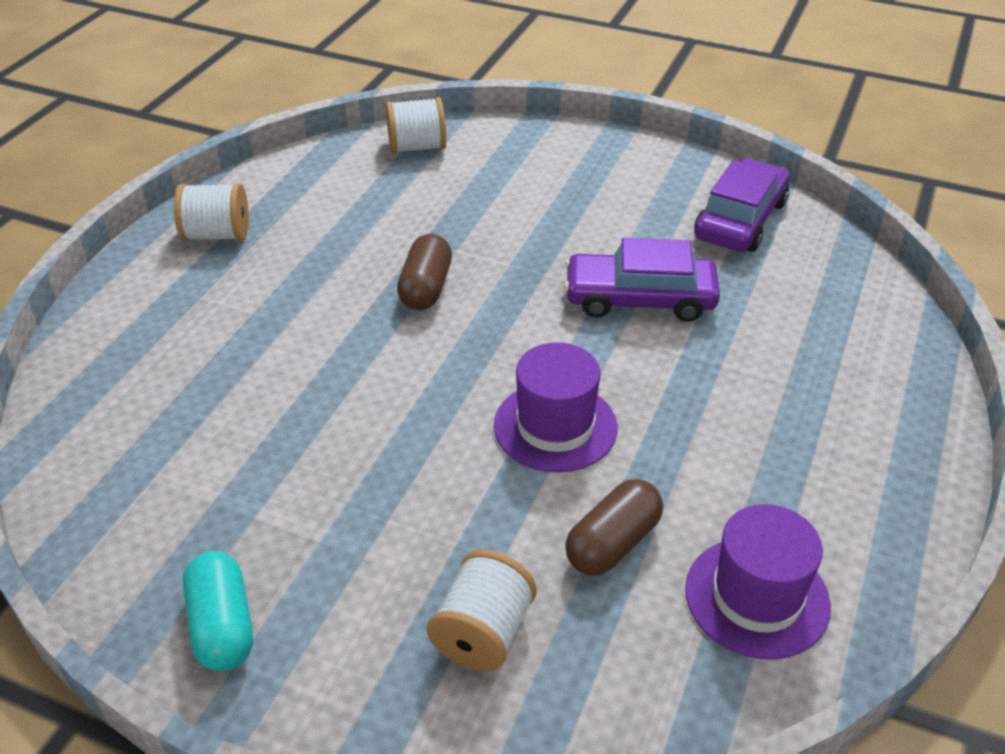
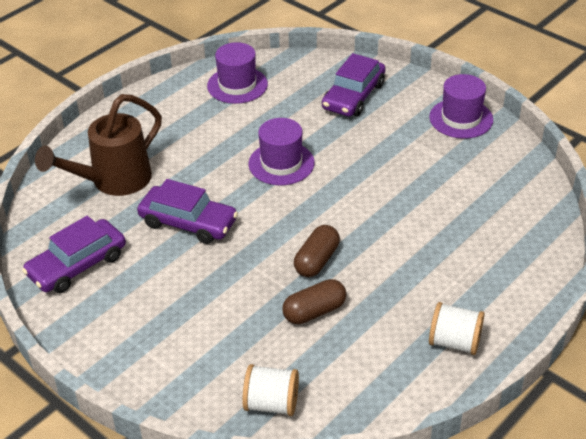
camera: 160 degrees left, 0 degrees up
(222, 626) = (461, 118): turquoise capsule -> purple hat
(483, 633) = (353, 96): white spool -> purple car
(613, 543) = (283, 113): brown capsule -> brown capsule (314, 311)
(804, 333) = (113, 181): none -> brown watering can

